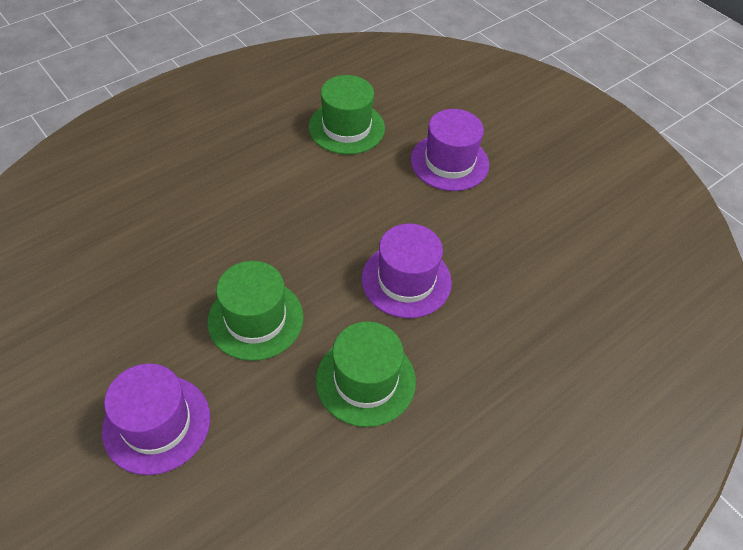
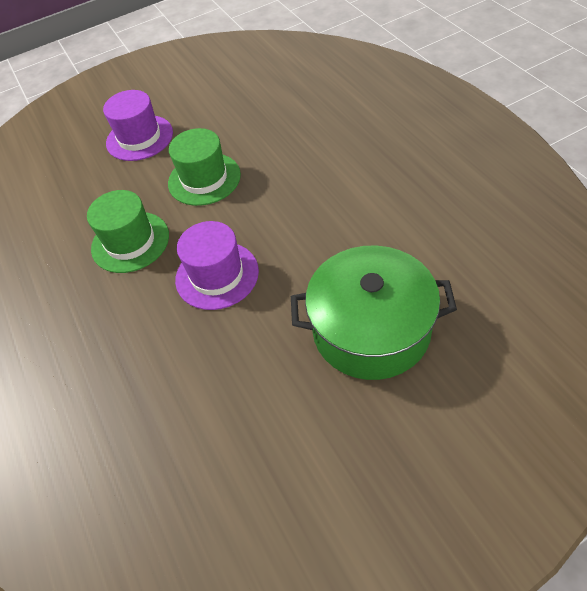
camera: 110 degrees right, 0 degrees up
(346, 127) = (428, 239): green hat -> none
(449, 162) = (371, 330): purple hat -> green pot

